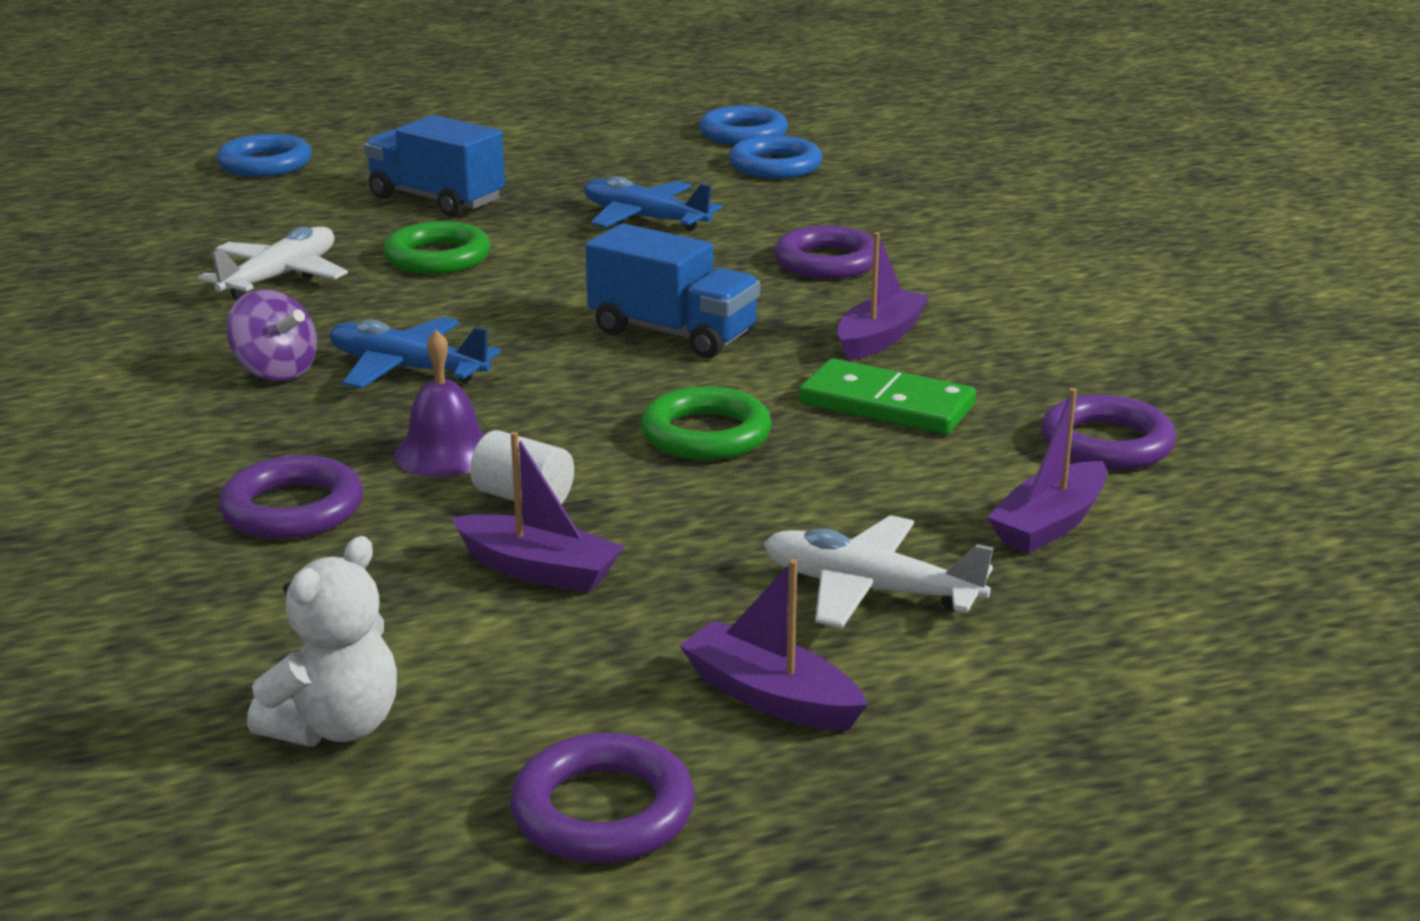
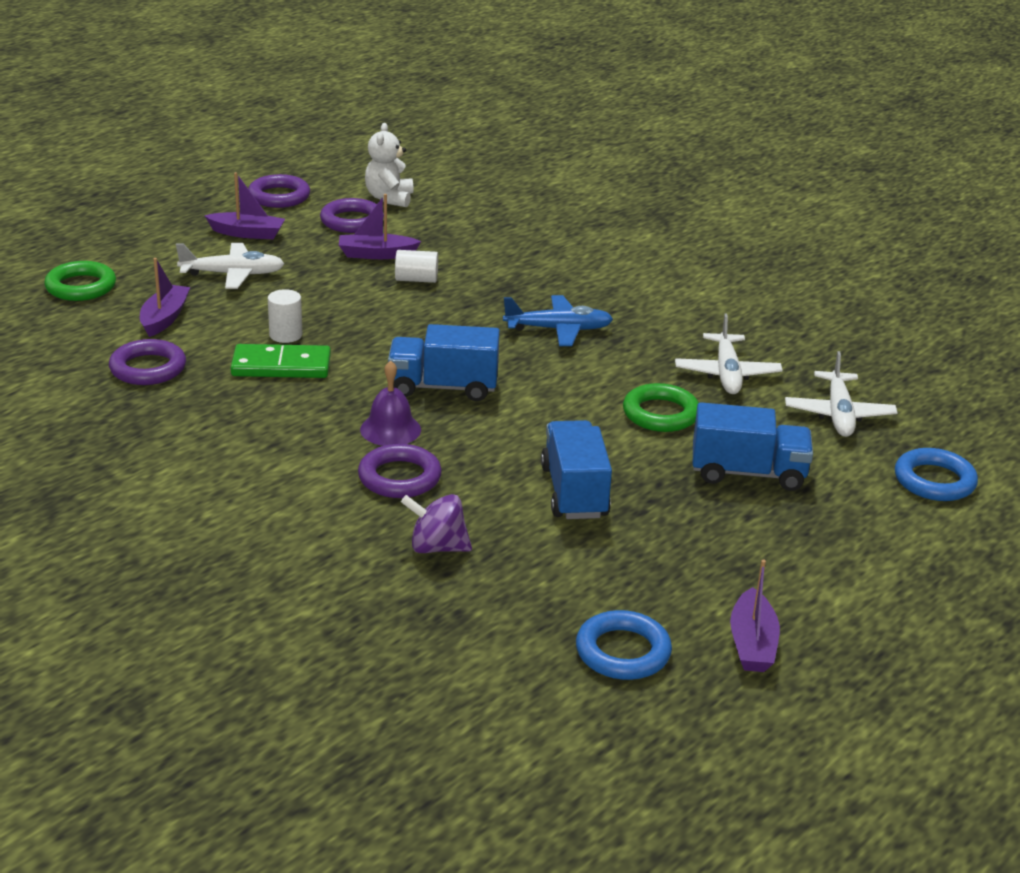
camera: 150 degrees right, 5 degrees up
(237, 220) = (838, 414): none -> white plane
(275, 371) = (621, 313): purple spinning top -> purple spinning top (437, 547)
(293, 509) = (507, 255): purple ring -> purple ring (352, 221)
(445, 452) = (477, 291): purple bell -> purple bell (390, 429)
(644, 219) = (574, 492): blue plane -> blue truck
(706, 434) = (363, 327): green ring -> green ring (81, 287)
(775, 166) = (543, 600): blue ring -> none
(846, 449) = (285, 335): none -> white cylinder
(879, 338) = (315, 414): purple boat -> purple boat (752, 643)

